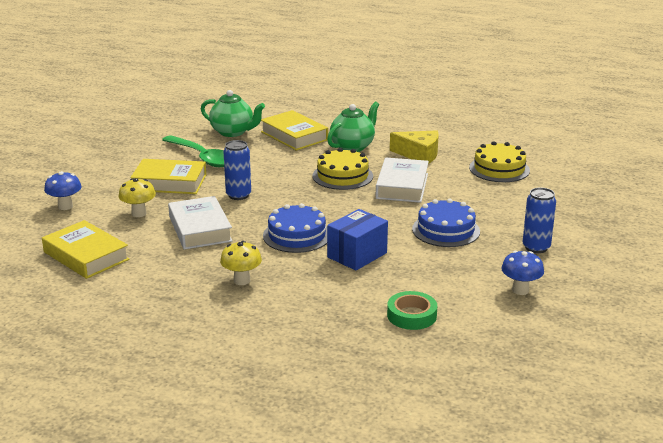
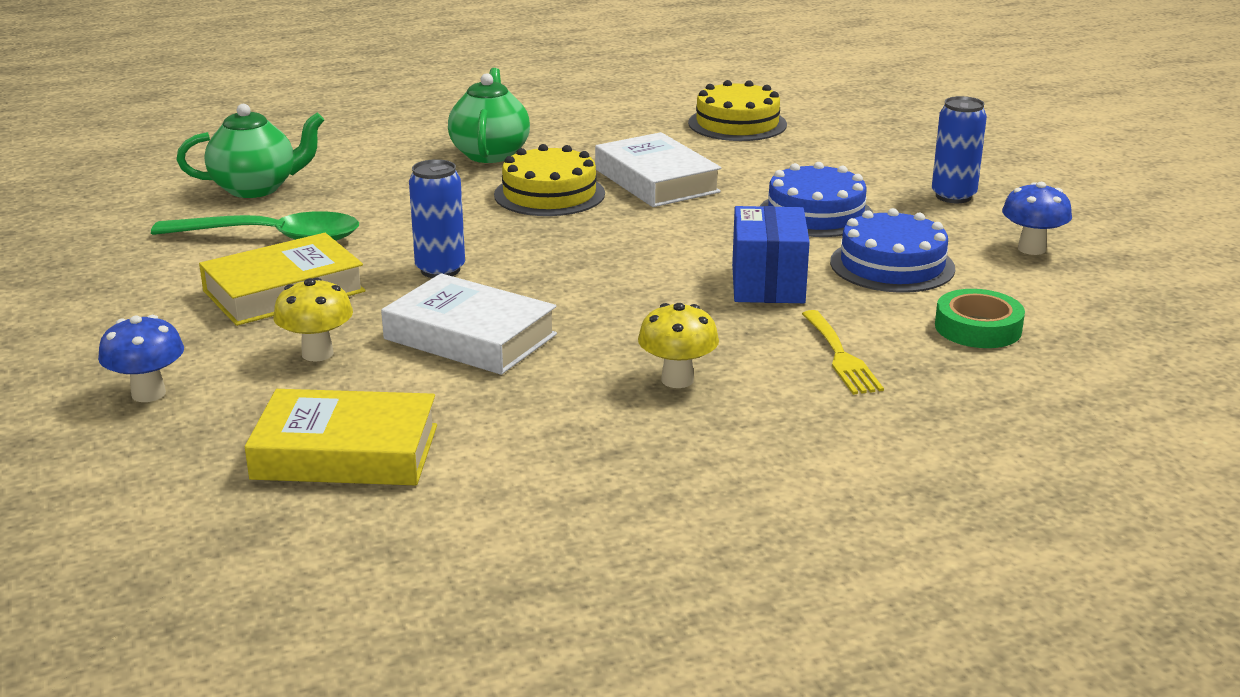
camera: 40 degrees left, 0 degrees up
(294, 136) = (371, 165): yellow book -> none
(297, 235) = (636, 290): blue cake -> blue cake (892, 265)
(325, 300) = (841, 356): none -> yellow fork
(419, 154) = (603, 137): yellow cheese -> none

